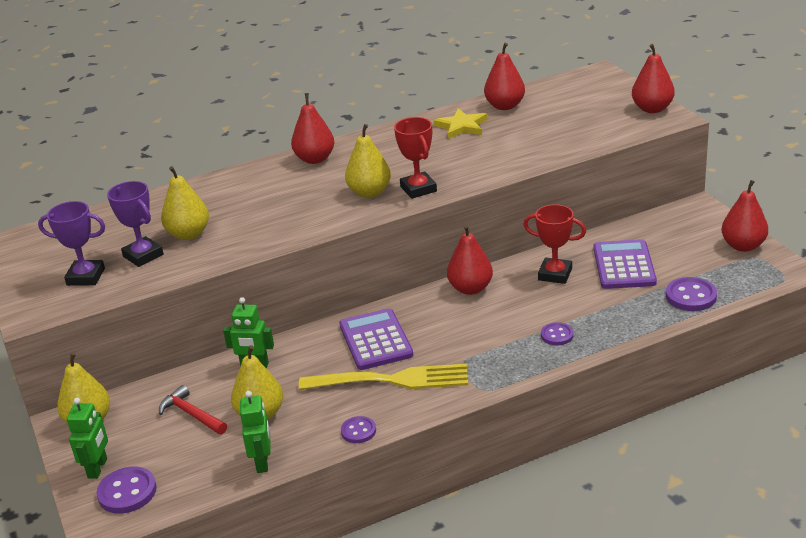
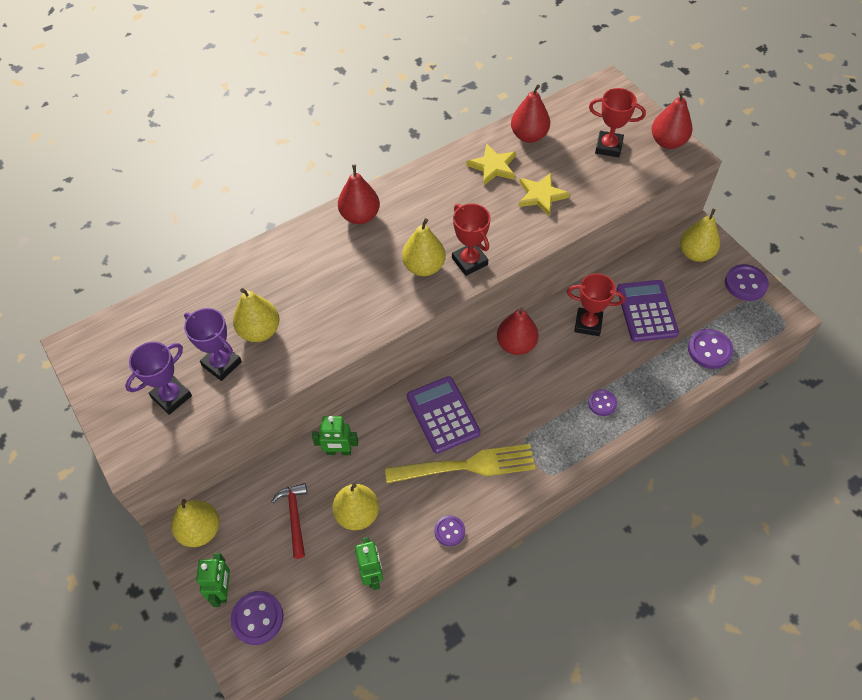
camera: 10 degrees left, 25 degrees up
(86, 277) = (171, 396): purple trophy -> purple trophy turned 45 degrees counterclockwise
(192, 414) = (294, 517): red hammer -> red hammer turned 45 degrees clockwise
(506, 145) = (541, 195): none -> yellow star
(587, 113) = (608, 147): none -> red trophy
(689, 223) = (695, 253): none -> yellow pear
(743, 246) = (745, 284): red pear -> purple button

